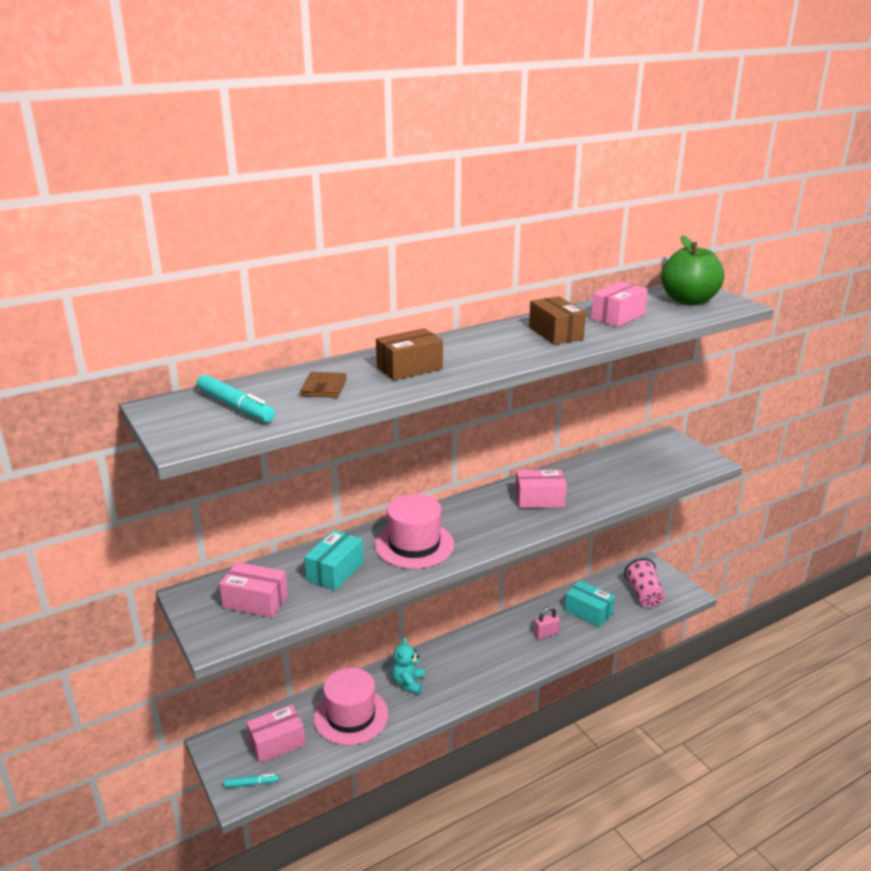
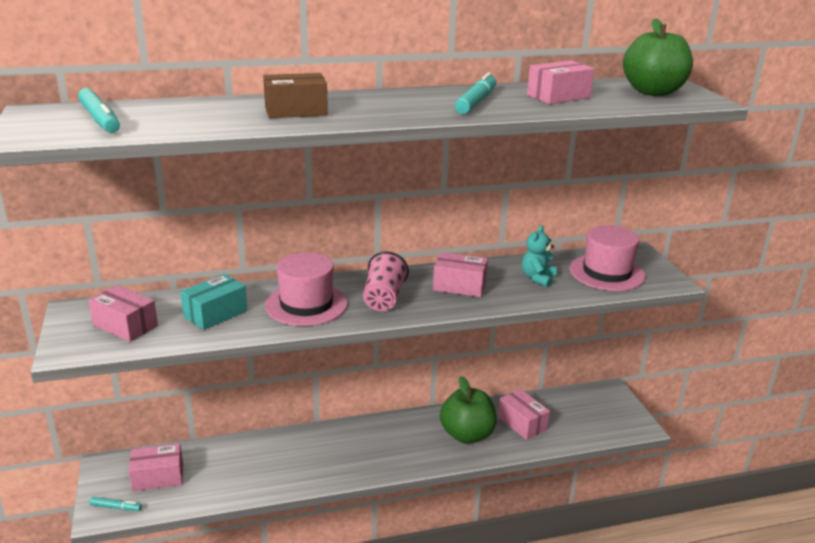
camera: 15 degrees right, 0 degrees up
(324, 388) = (197, 115): brown wallet -> none
(351, 716) = (237, 469): pink hat -> pink hat (606, 272)
(408, 683) = (307, 451): turquoise teddy bear -> turquoise teddy bear (537, 278)
(546, 634) = (467, 435): pink padlock -> green apple
(555, 333) = (476, 102): brown box -> turquoise marker
(588, 612) = (522, 423): turquoise box -> pink box
(644, 595) = (590, 418): pink cup -> pink cup (383, 298)

